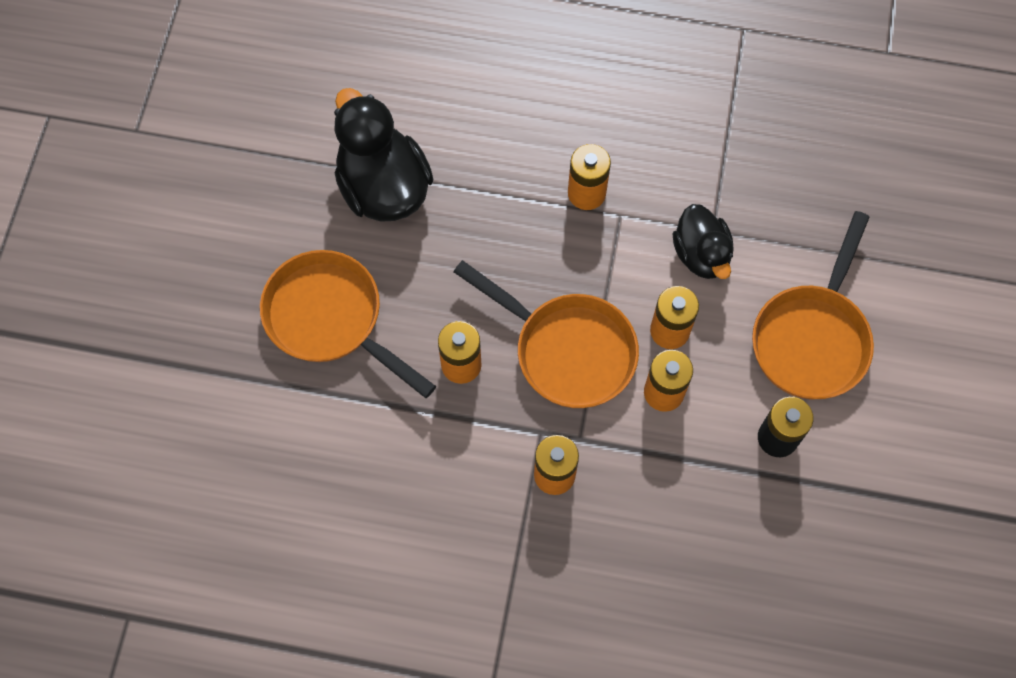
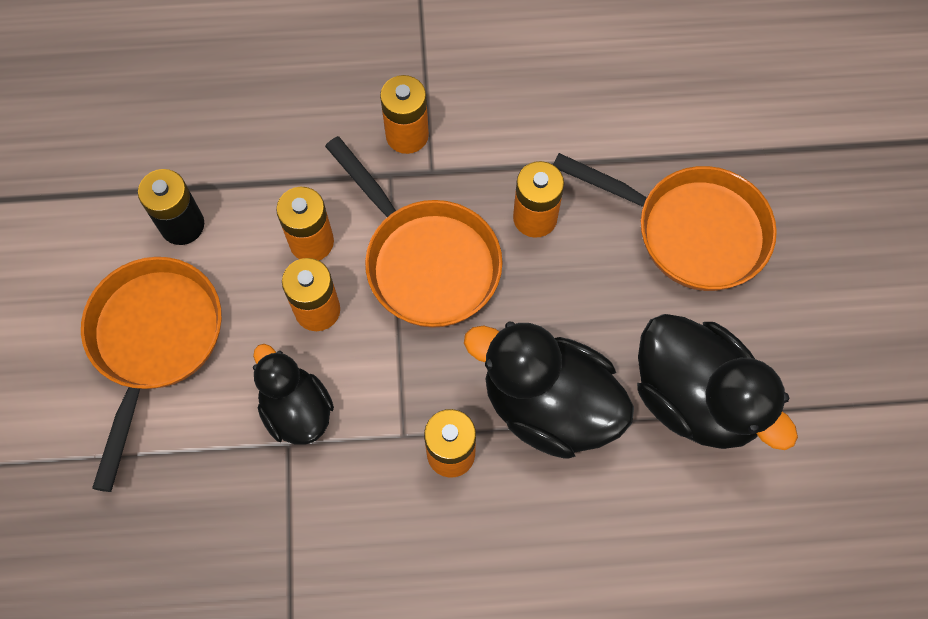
camera: 165 degrees right, 0 degrees up
(500, 209) = (548, 405): none -> black duck
(567, 350) = (426, 261): orange pan -> orange pan turned 150 degrees counterclockwise

